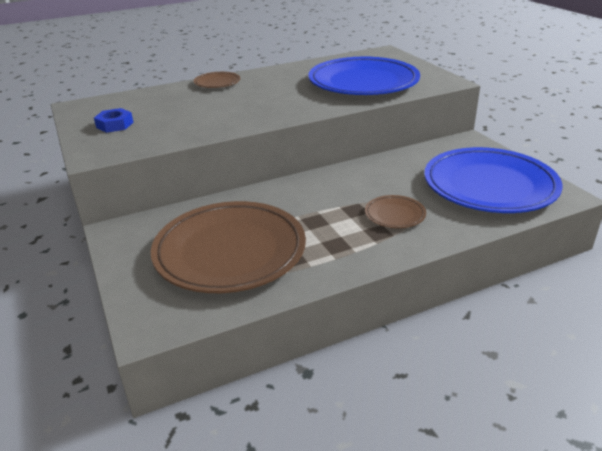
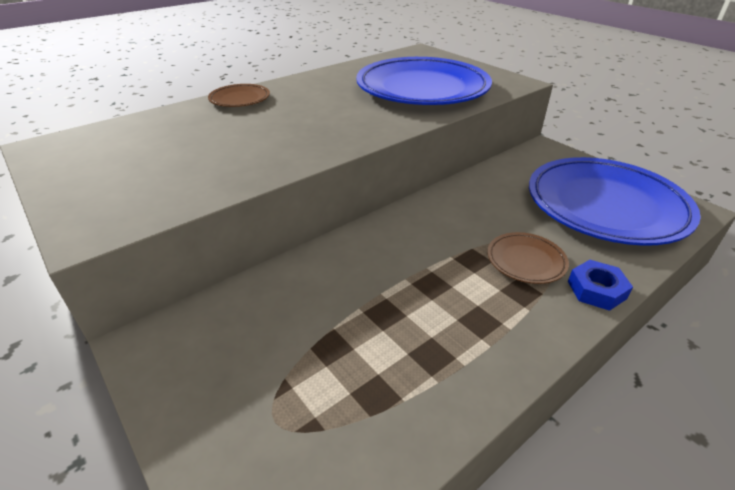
camera: 15 degrees left, 5 degrees up
(115, 125) = (111, 173): blue nut -> blue nut (596, 290)
(230, 252) = (338, 358): brown plate -> none

